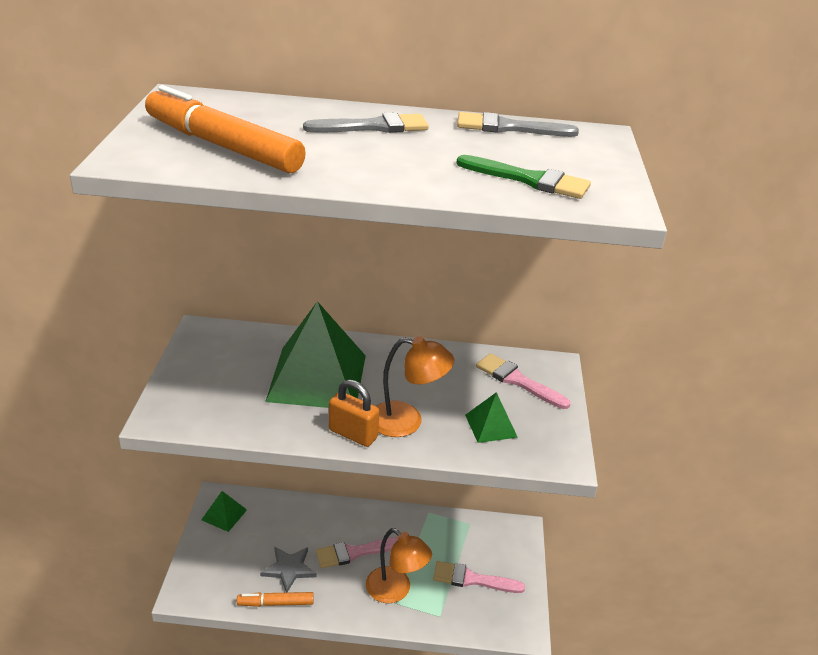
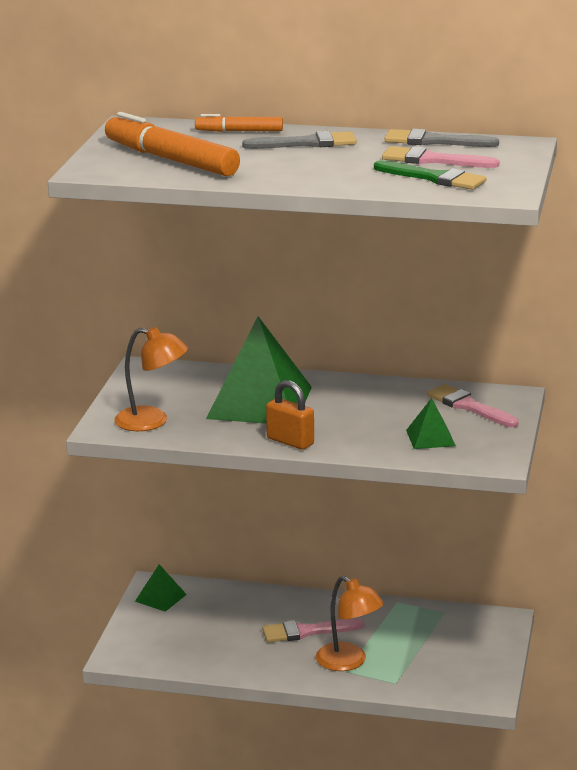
camera: 10 degrees right, 10 degrees down
(275, 603) = (215, 667): orange marker -> orange marker (239, 131)
(289, 569) = (231, 642): grey star -> none
(407, 421) = (345, 434): orange lamp -> orange lamp (152, 421)
(472, 579) = (438, 656): pink brush -> pink brush (432, 160)

